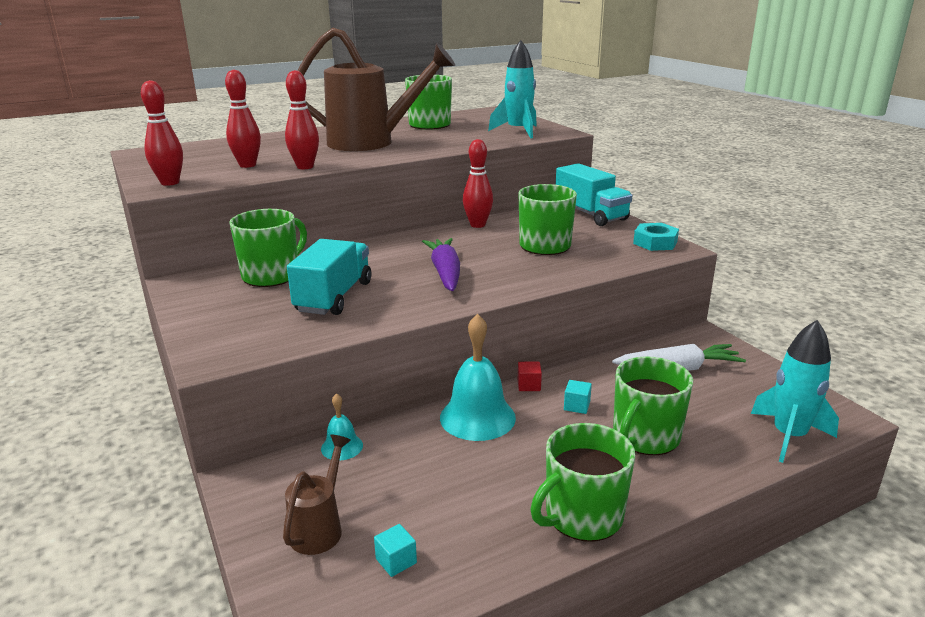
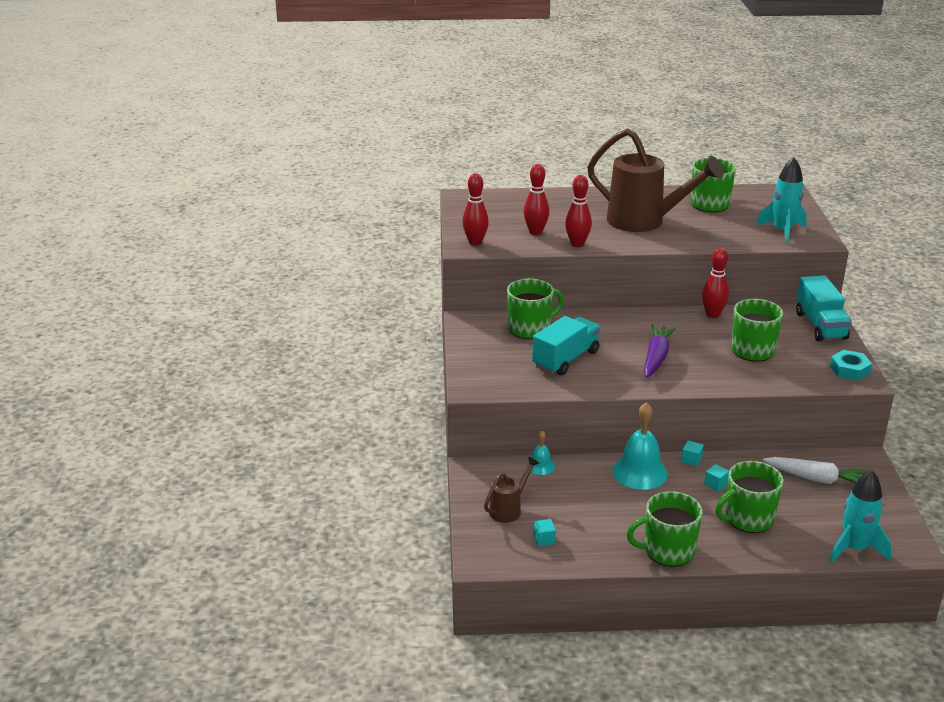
camera: 25 degrees right, 5 degrees up
(529, 385) = (691, 460): red cube -> turquoise cube

